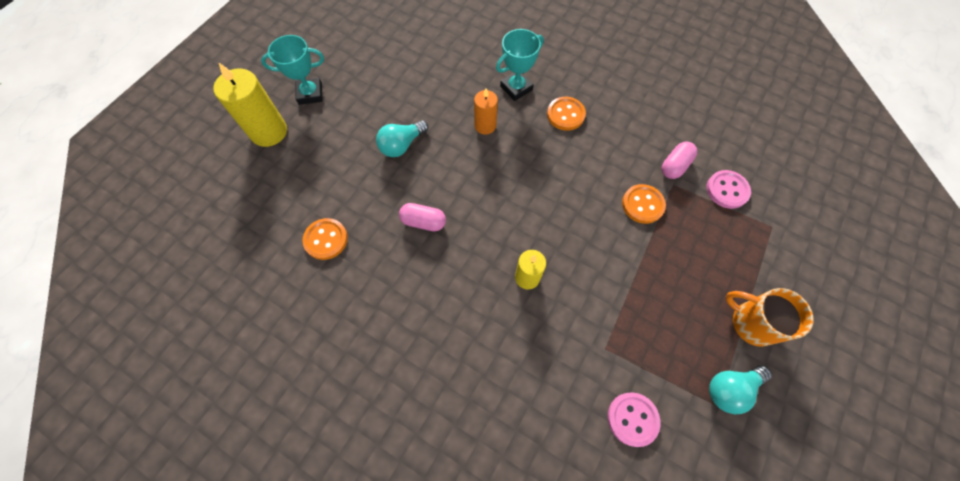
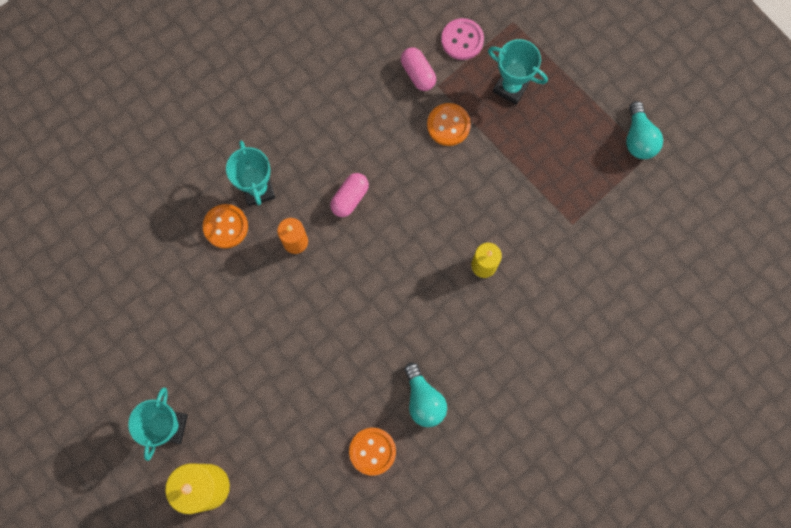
camera: 70 degrees left, 10 degrees up
(402, 145) = (285, 340): turquoise light bulb -> turquoise light bulb (423, 400)
(423, 222) = (389, 345): pink capsule -> pink capsule (350, 198)
(565, 114) = (315, 152): orange button -> orange button (225, 226)
(632, 419) = (636, 228): pink button -> none
(708, 245) = (511, 87): none -> turquoise trophy
(751, 323) = (592, 91): orange mug -> none

